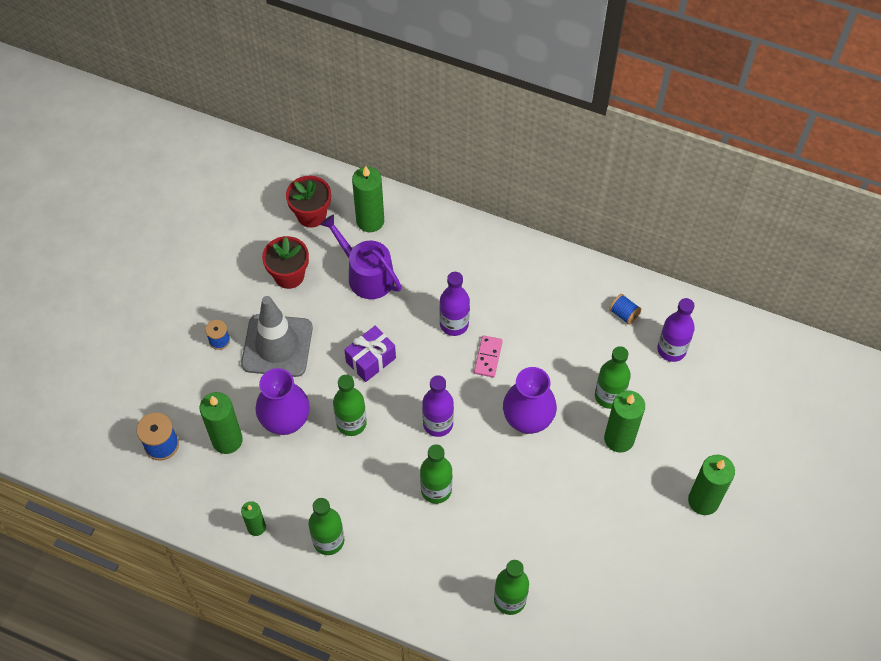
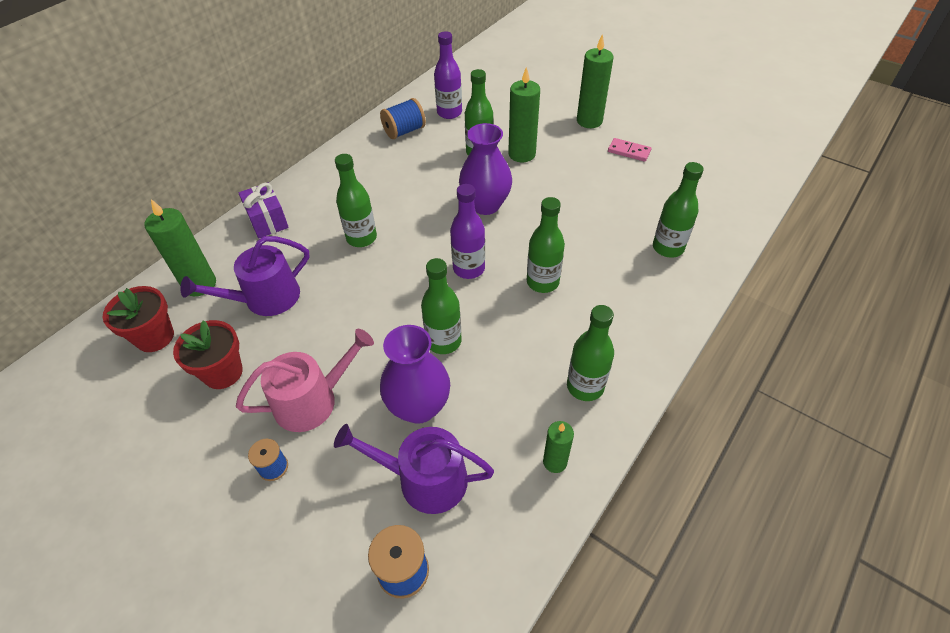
camera: 75 degrees left, 10 degrees down
(227, 440) = (424, 479): green candle -> purple watering can
(277, 346) = (313, 400): grey traffic cone -> pink watering can
(371, 360) = (373, 311): purple gift -> purple gift (268, 221)
(454, 324) = (361, 238): purple bottle -> green bottle
(488, 357) = (409, 220): pink domino -> pink domino (629, 151)
(623, 314) = (404, 131): blue spool -> blue spool, size x1.57

